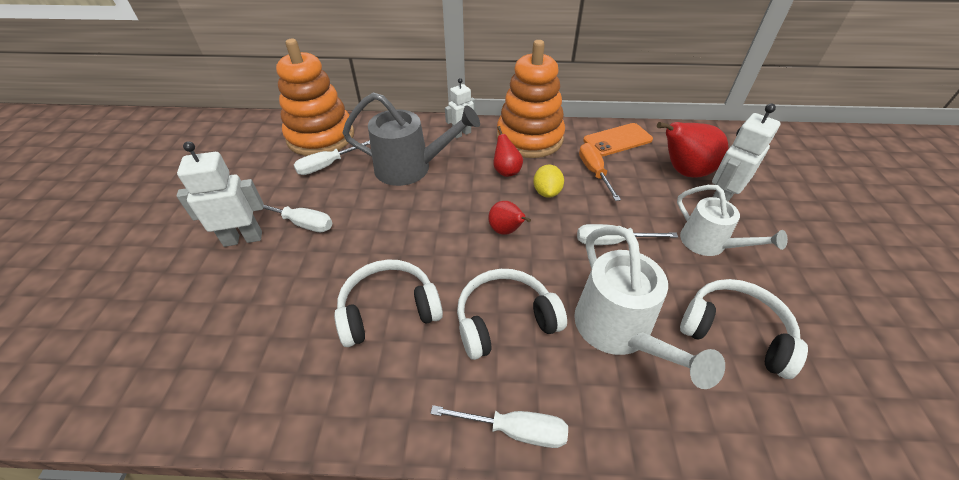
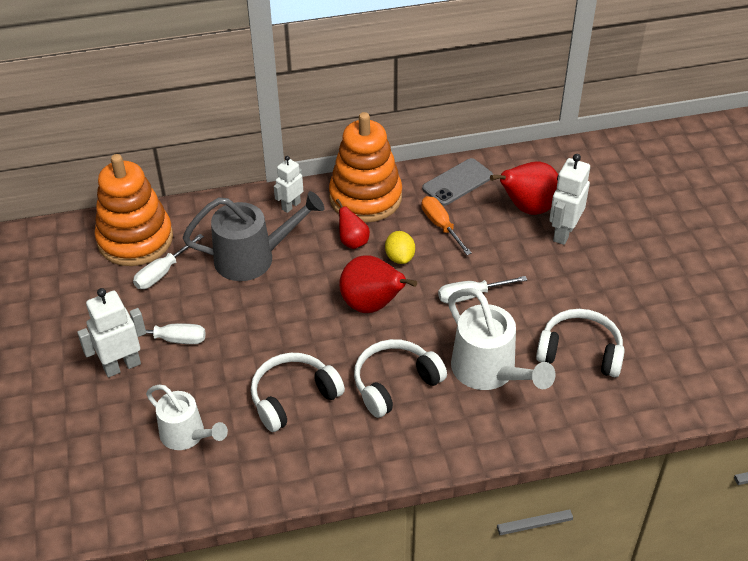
camera: 15 degrees left, 0 degrees up
(506, 231) = (372, 305): red pear -> red pear, size x1.78
(514, 430) = (425, 458): white screwdriver -> none
(617, 140) = (457, 182): orange phone -> grey phone
(709, 244) = (556, 280): white watering can -> white watering can (187, 435)

